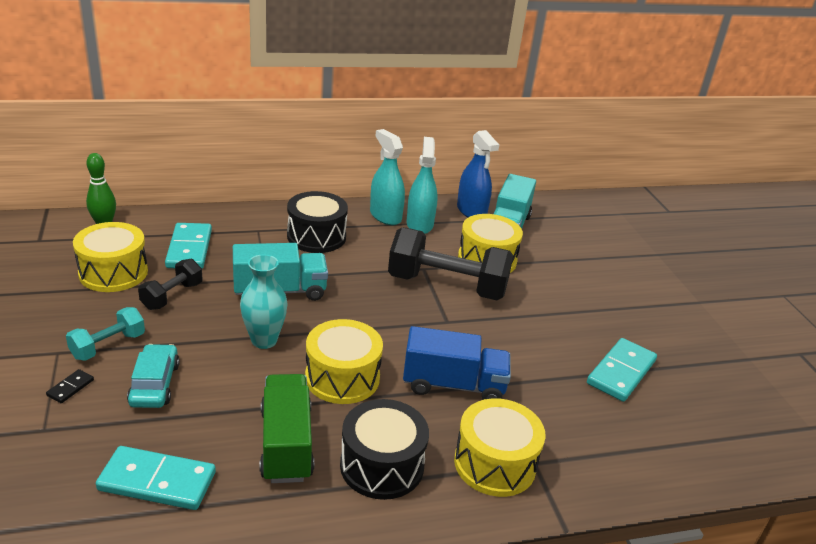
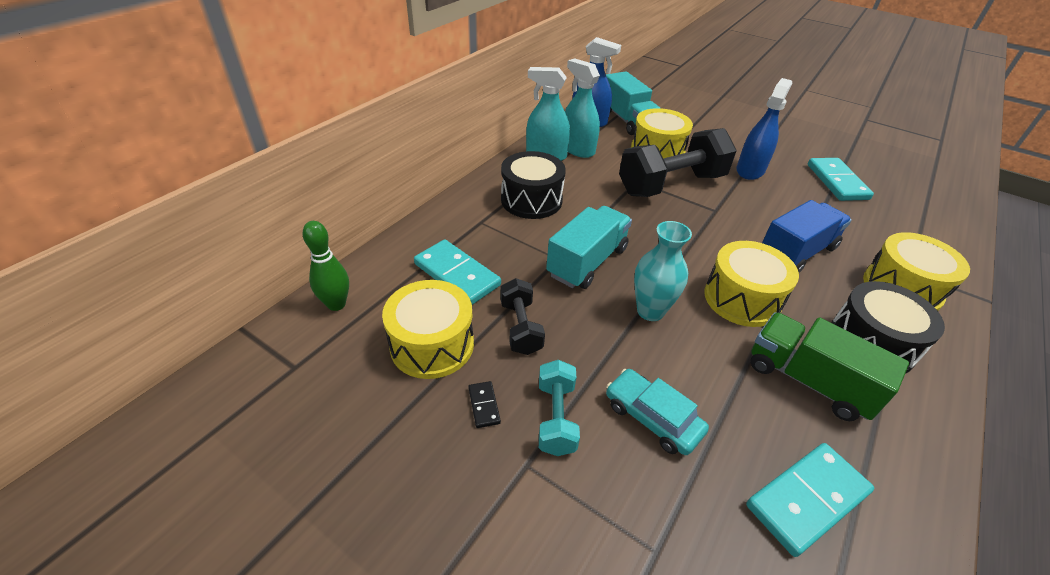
camera: 40 degrees left, 10 degrees up
(70, 388) = (601, 487): black domino -> black domino (484, 405)
(546, 316) = (750, 170): none -> blue spray bottle

